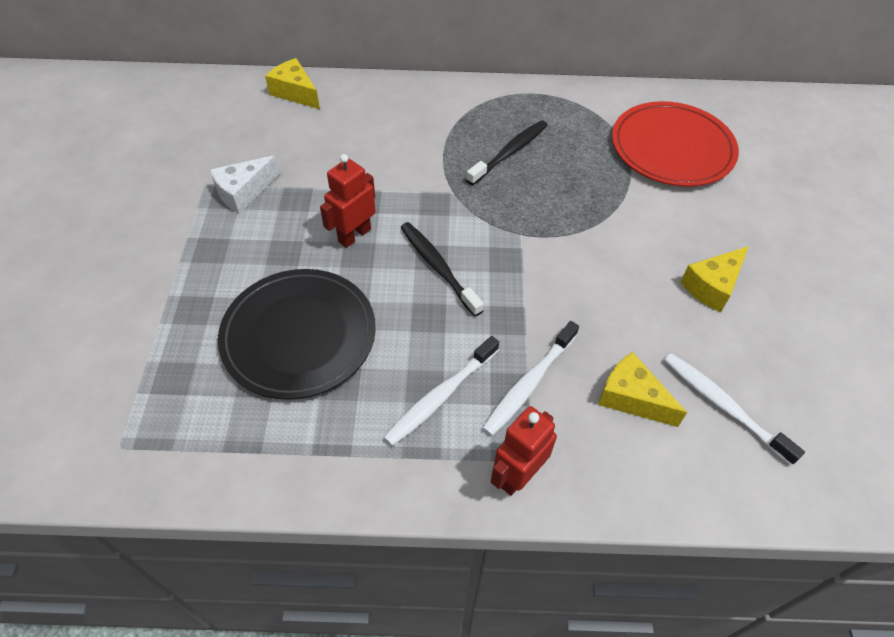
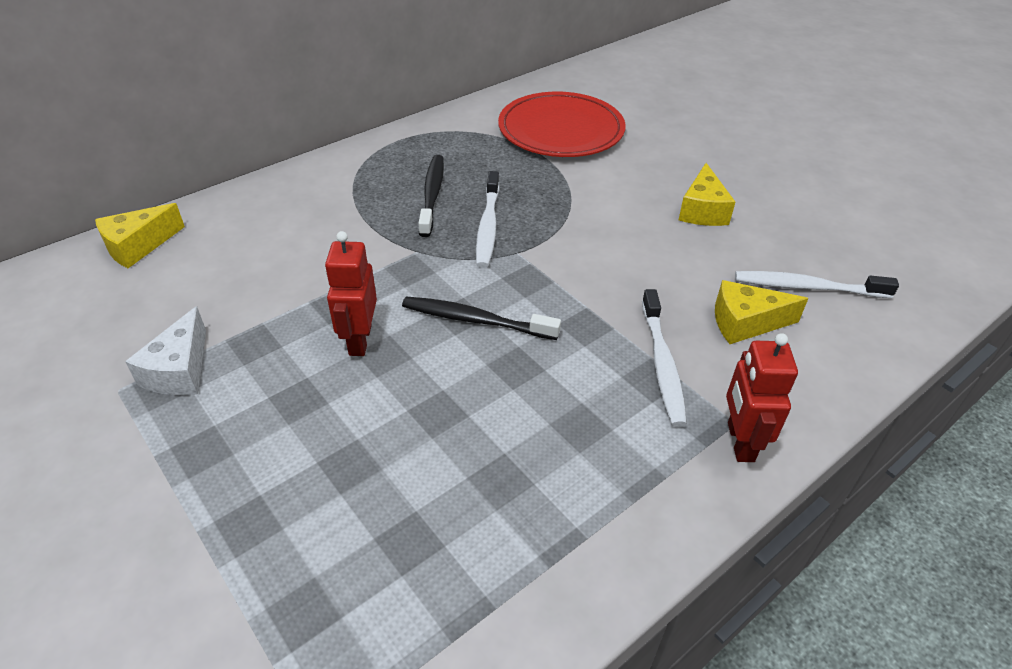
camera: 40 degrees left, 10 degrees down
(295, 92) = (138, 246): yellow cheese -> yellow cheese turned 45 degrees counterclockwise
(299, 336) = (407, 467): black plate -> none
(440, 396) = (605, 425): white toothbrush -> white toothbrush (488, 226)

